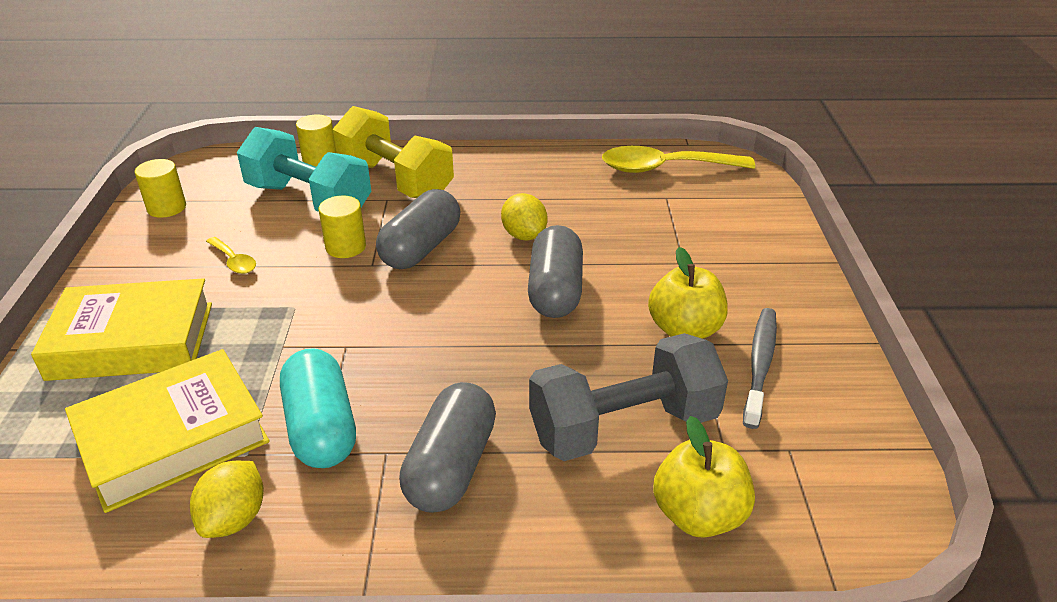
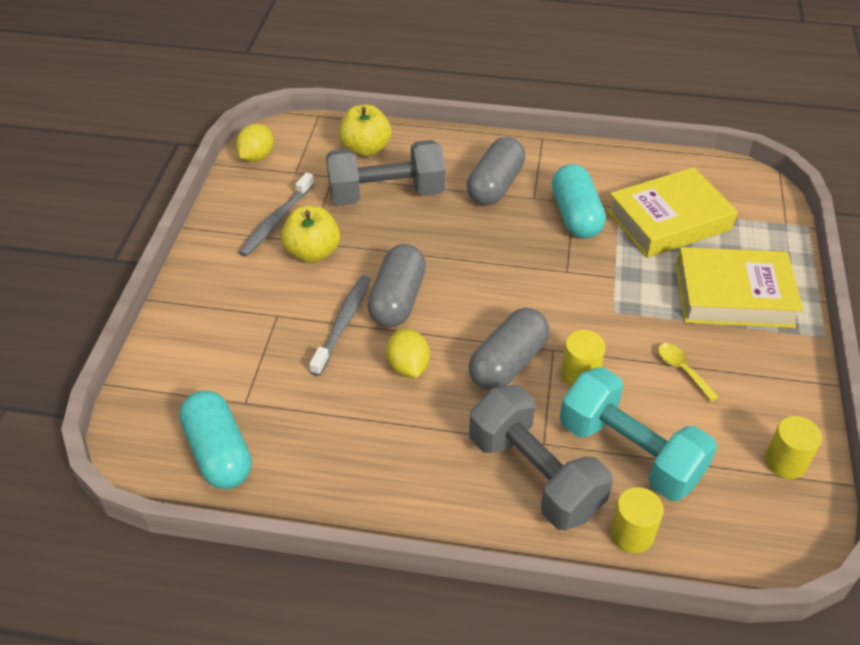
camera: 170 degrees left, 10 degrees up
(234, 518) = (615, 175): yellow lemon -> yellow lemon (257, 157)
(395, 180) = (534, 475): yellow dumbbell -> grey dumbbell
(607, 262) = (343, 323): none -> grey toothbrush
(665, 168) = (218, 452): yellow spoon -> turquoise capsule

